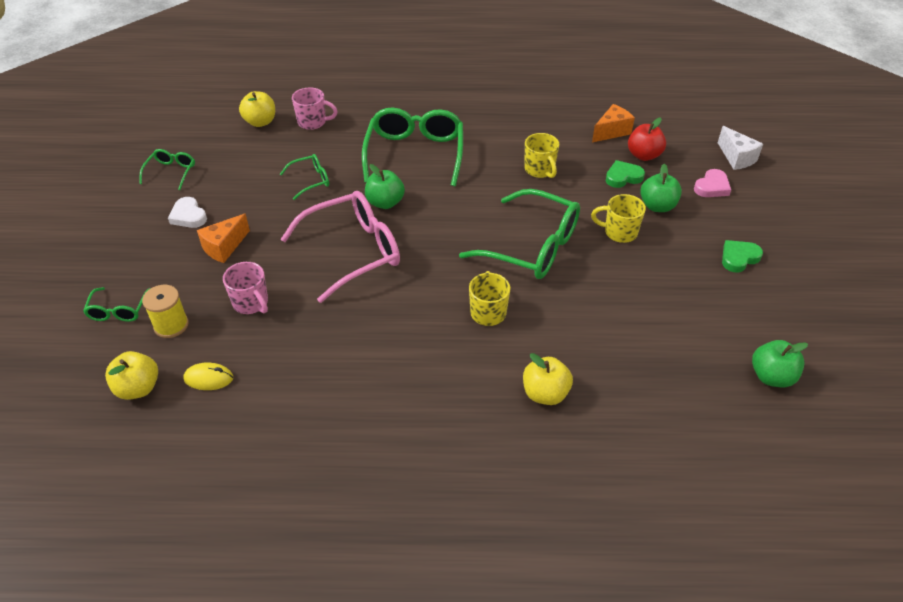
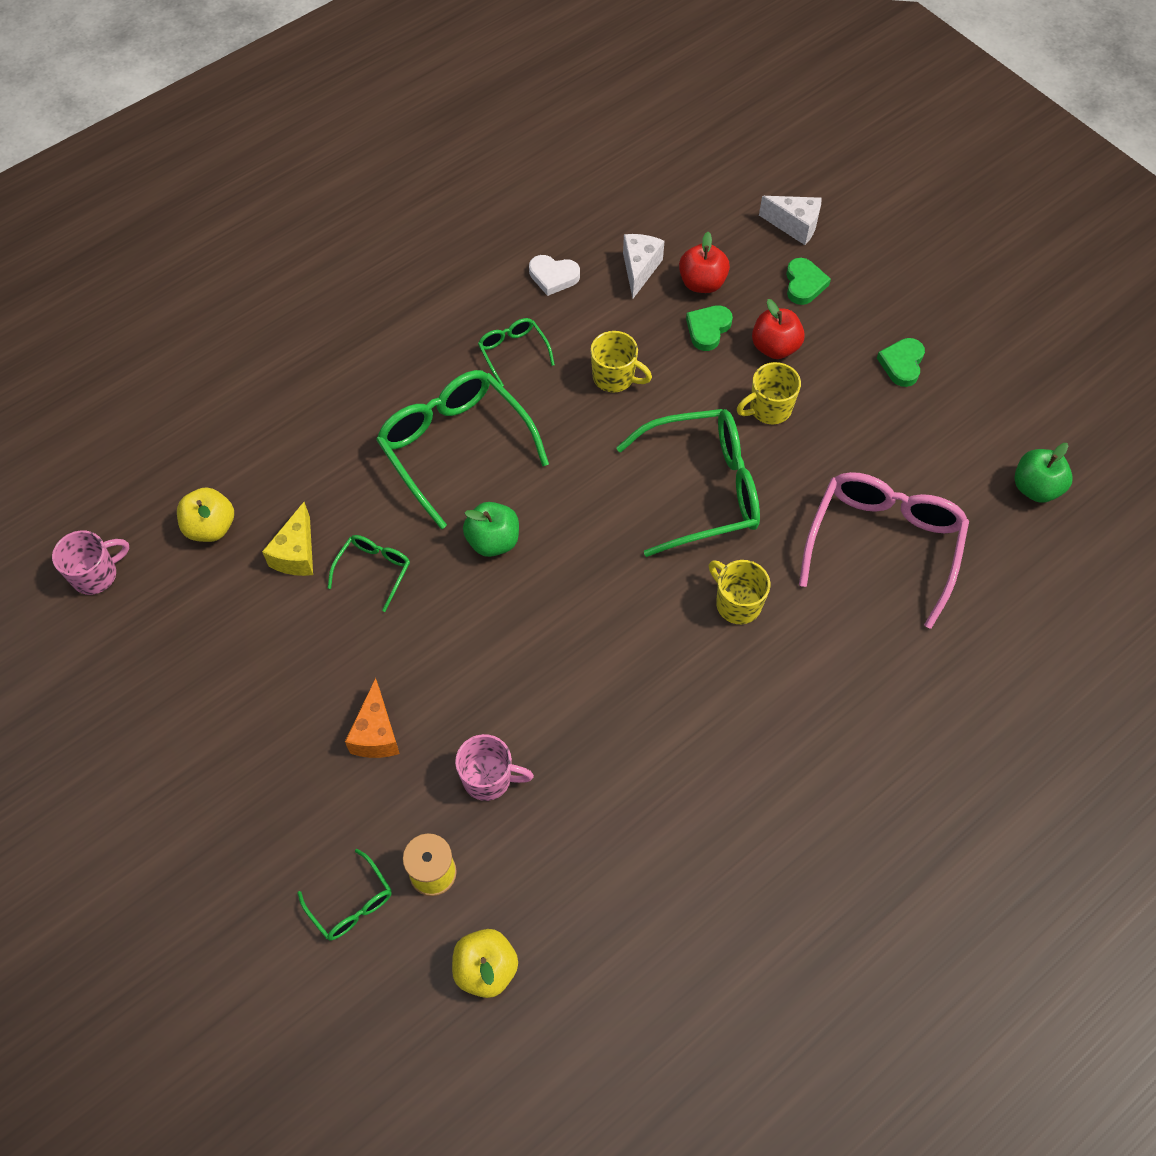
camera: 40 degrees left, 15 degrees up
(171, 172) = (184, 681): green glasses -> green glasses (513, 352)
(188, 216) = (282, 725): white heart -> white heart (553, 277)
(208, 378) = (546, 898): yellow mouse -> none
(284, 153) = (296, 554): none -> yellow cheese
(313, 122) = (280, 482): pink mug -> pink mug (96, 575)
(354, 251) = (527, 631): pink glasses -> pink glasses (883, 544)
(545, 394) = (872, 655): yellow apple -> none
(611, 132) = (639, 269): orange cheese -> white cheese
(657, 206) = (775, 347): green apple -> red apple
(712, 187) = (804, 284): pink heart -> green heart

